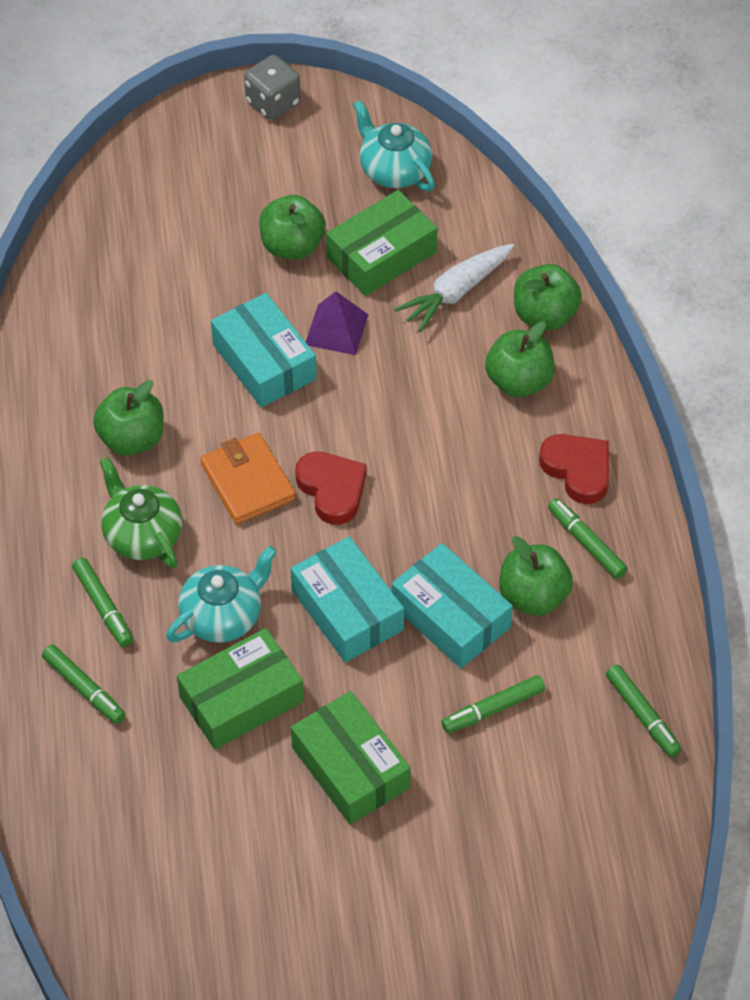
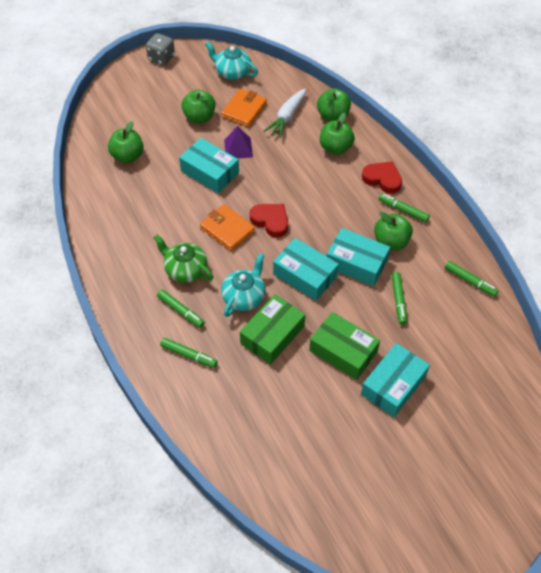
camera: 20 degrees left, 0 degrees up
(132, 439) = (160, 226): green apple -> green apple (128, 156)
(381, 255) = (244, 110): green box -> orange wallet
(409, 854) = (393, 385): none -> turquoise box
(493, 709) = (398, 300): green marker -> green marker turned 45 degrees counterclockwise

